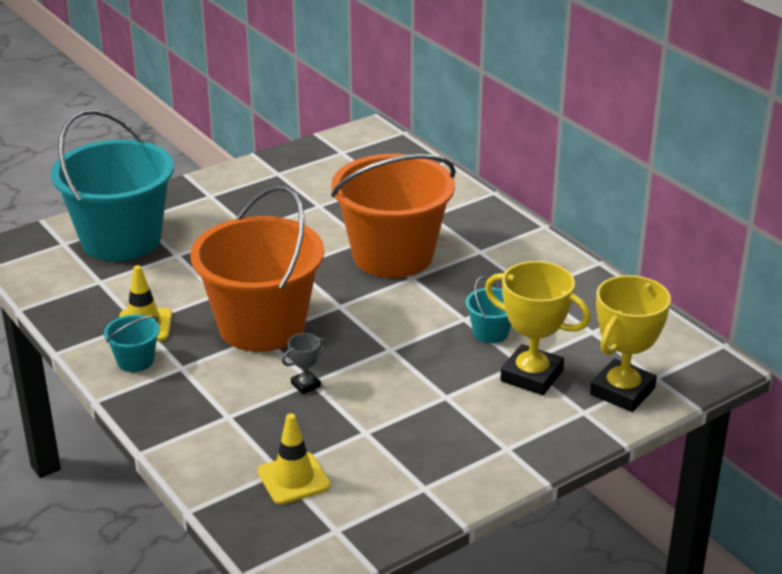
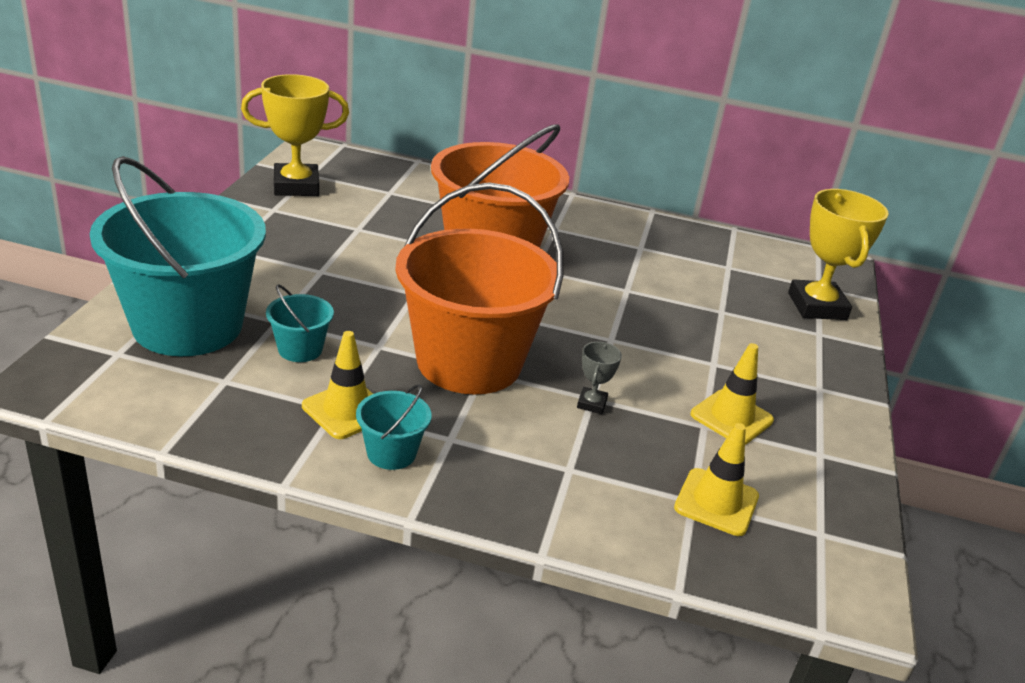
camera: 45 degrees left, 0 degrees up
(395, 436) = (731, 417): none -> yellow traffic cone
(490, 332) = (663, 294): turquoise bucket -> turquoise bucket (300, 349)
(531, 376) = (744, 319): yellow trophy -> yellow trophy (296, 186)

